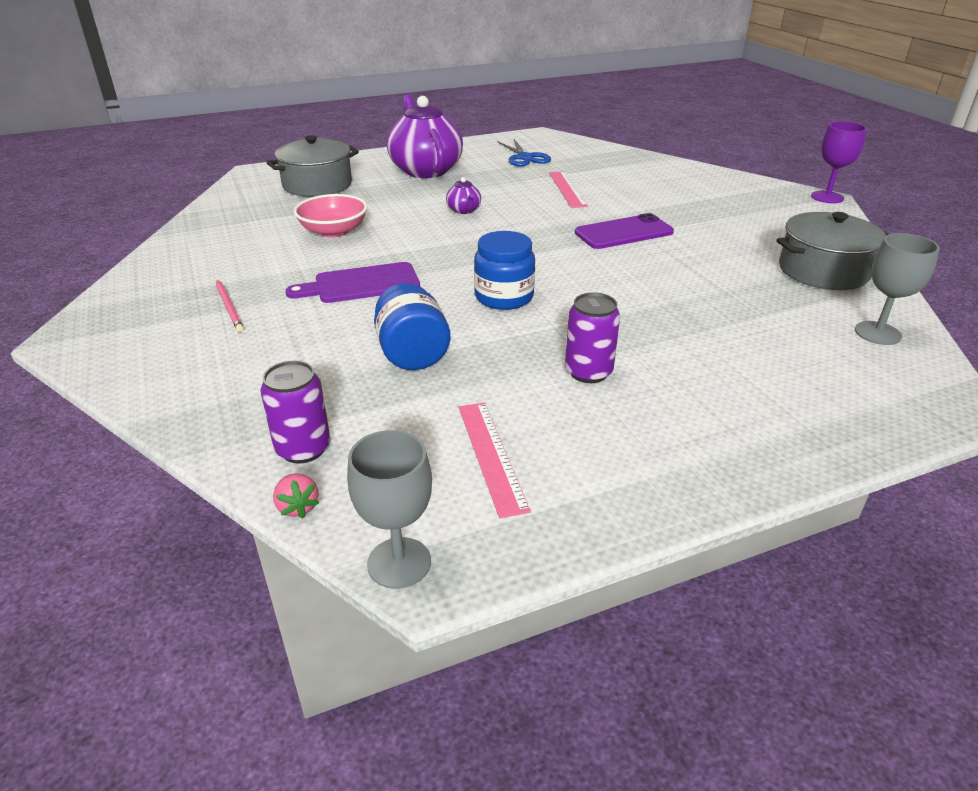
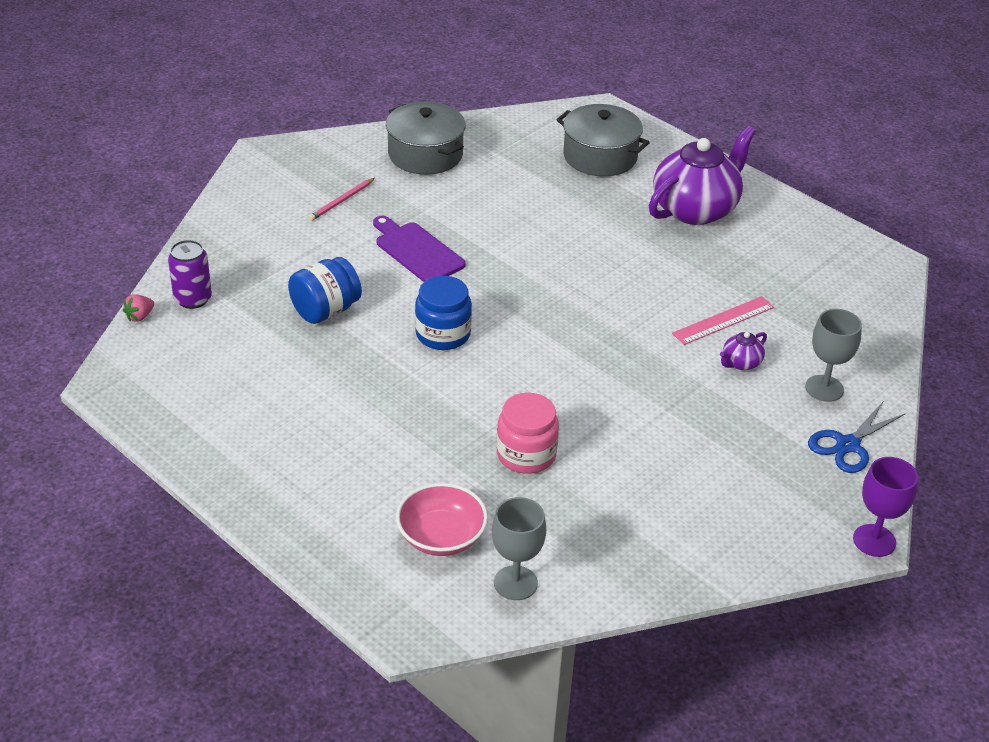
camera: 65 degrees right, 5 degrees up
(333, 231) = (505, 202): pink bowl -> pink bowl (441, 537)
(399, 563) = (110, 370): grey goblet -> grey goblet (824, 388)
(464, 210) = (609, 264): purple teapot -> purple teapot (740, 363)
(491, 455) = (221, 381): pink ruler -> none
(525, 157) = (796, 268): blue scissors -> blue scissors (848, 445)
(588, 372) = (348, 407): purple can -> none
(623, 232) = (633, 382): purple phone -> none
(701, 293) = (526, 455): none -> pink jar
(823, 271) = (637, 541): grey pot -> grey pot (425, 154)

